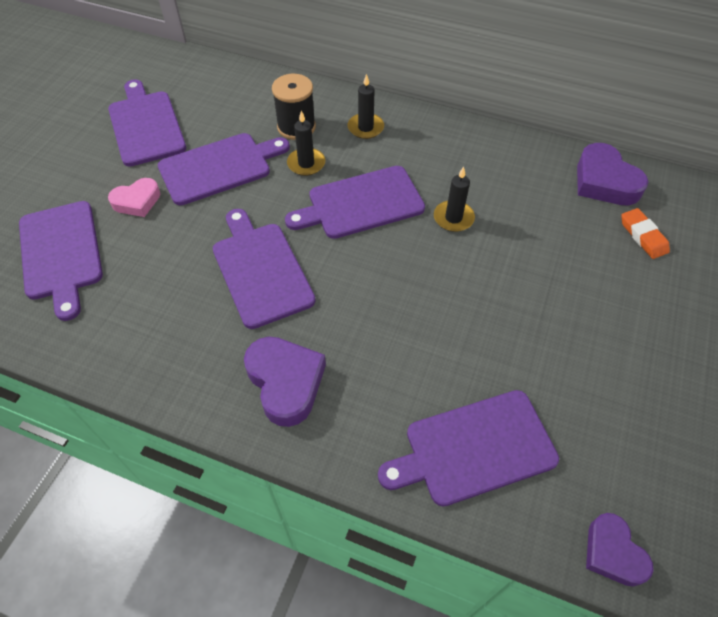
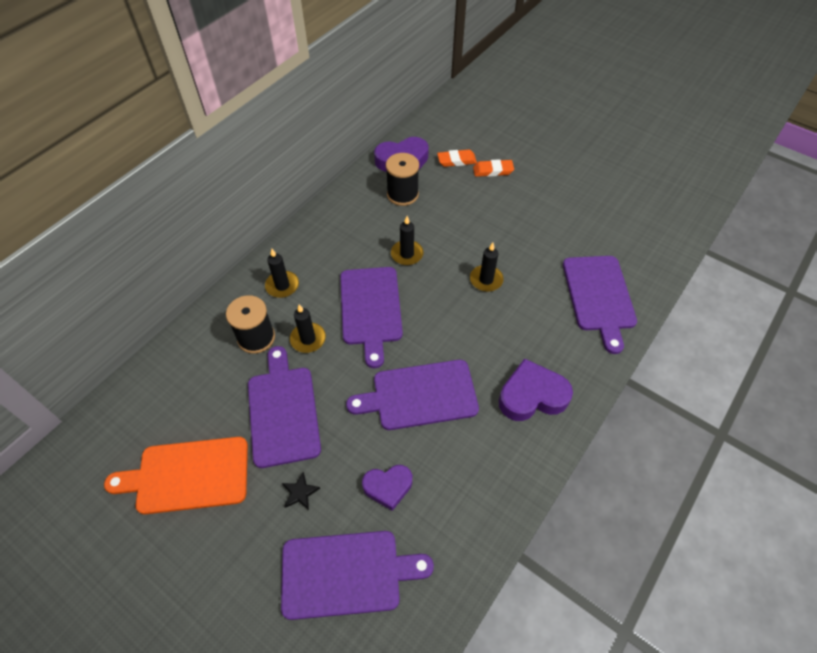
camera: 75 degrees left, 0 degrees up
(137, 201) = (300, 492): pink heart -> black star
(146, 125) = (187, 475): purple cutting board -> orange cutting board
(447, 305) = (486, 280): none -> black candle
(547, 194) = (402, 194): none -> black spool
(613, 553) = (668, 252): purple heart -> purple heart (388, 487)
(650, 280) = (493, 170): none -> orange eraser

